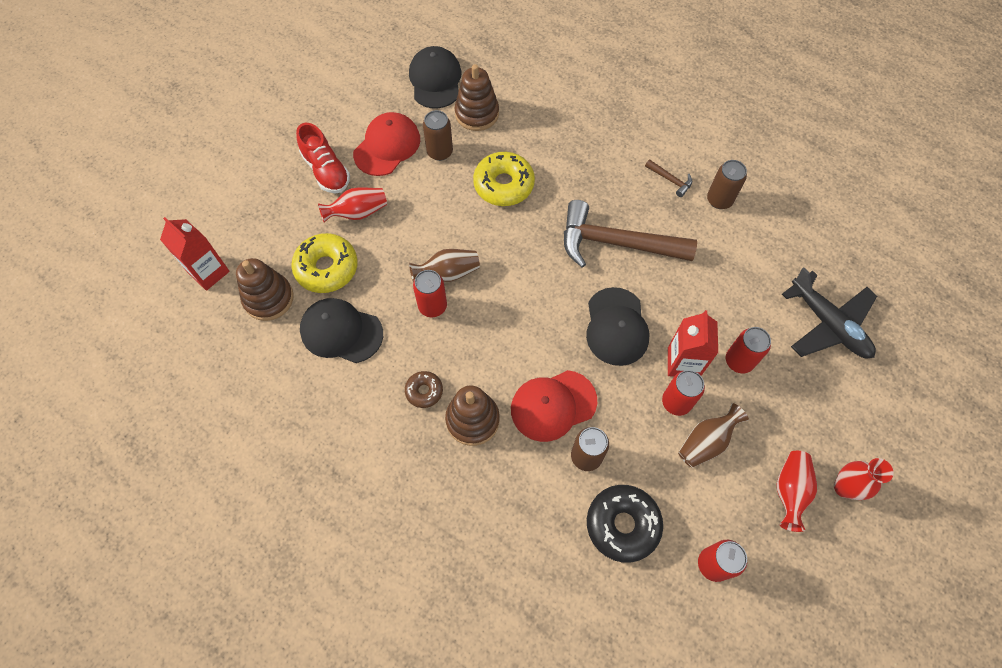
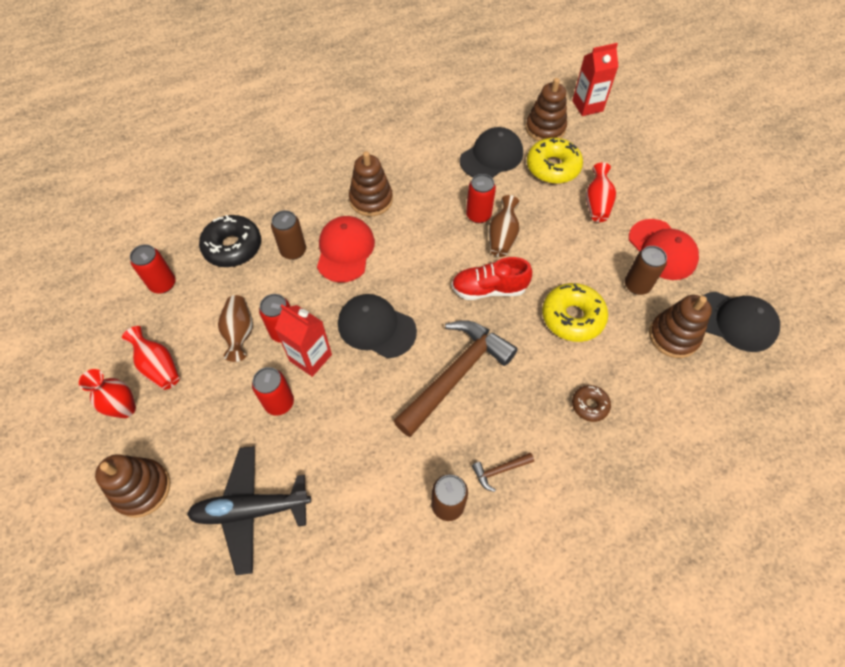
camera: 120 degrees right, 5 degrees down
(326, 171) = (653, 199): red shoe -> red shoe (489, 289)
(424, 391) = (412, 183): brown donut -> brown donut (589, 405)
(883, 417) = (142, 489): none -> brown stacking toy

